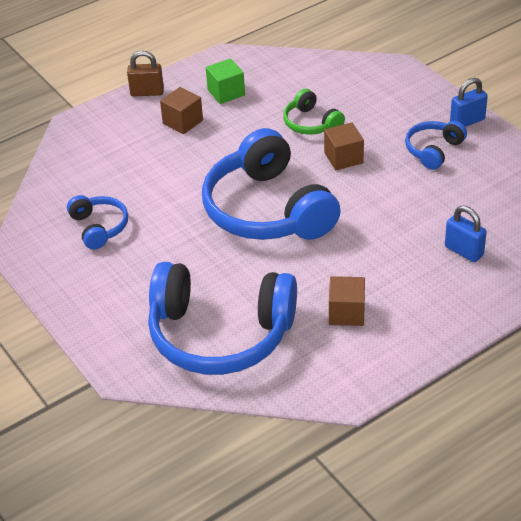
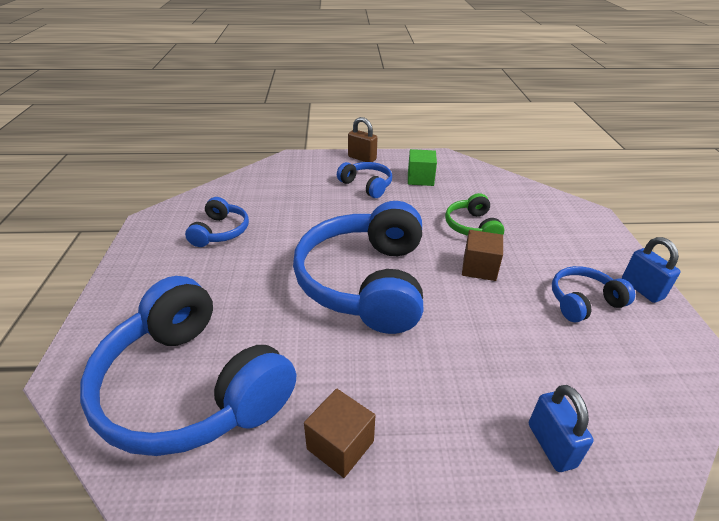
camera: 30 degrees right, 5 degrees down
(183, 122) = (367, 185): brown cube -> blue headphones
(467, 121) = (641, 289): blue padlock -> blue padlock turned 60 degrees clockwise

